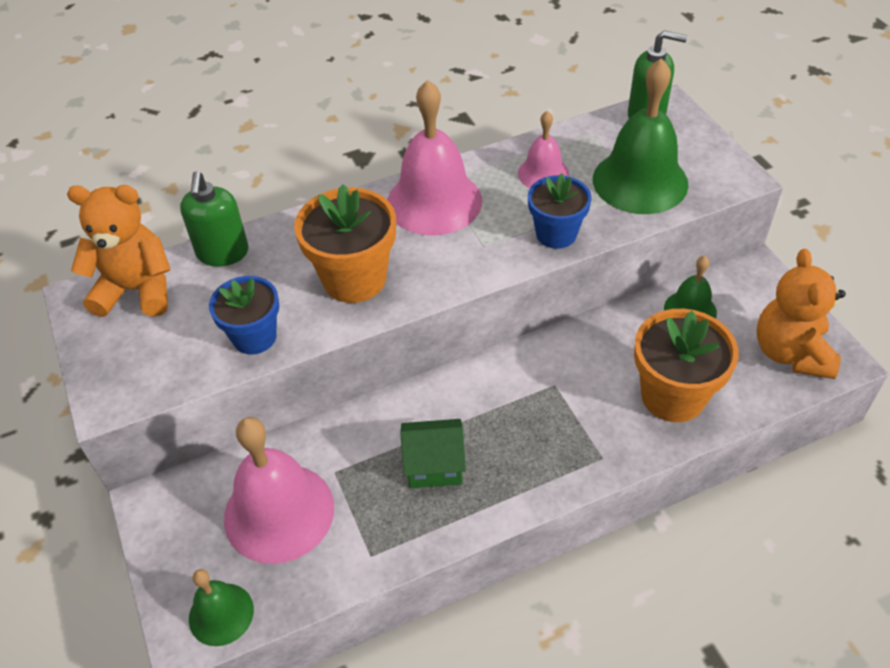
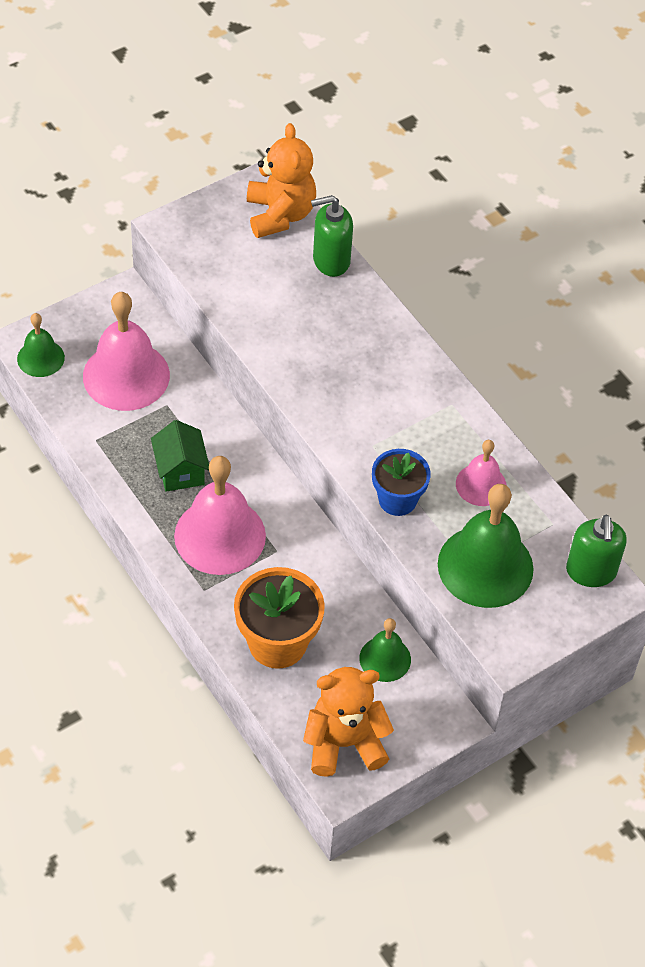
camera: 75 degrees right, 5 degrees up
(254, 337) = (242, 301): blue flower pot -> none
(354, 279) = (316, 356): orange flower pot -> none
(434, 201) = (424, 401): pink bell -> pink bell (220, 535)

